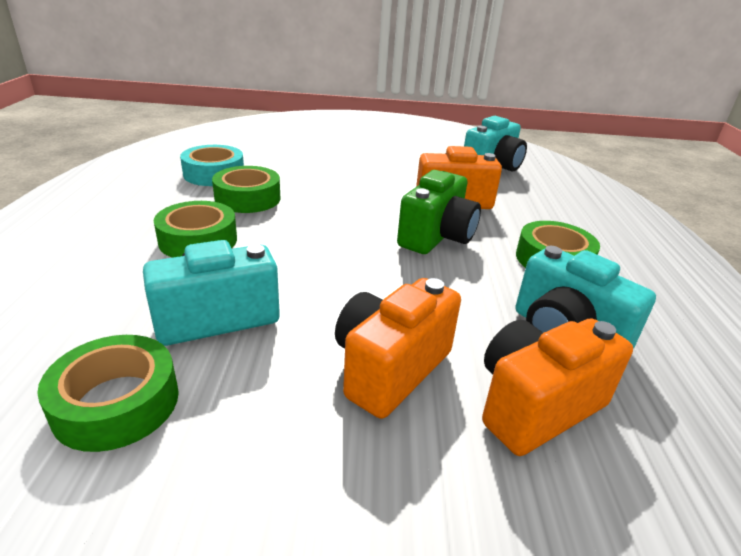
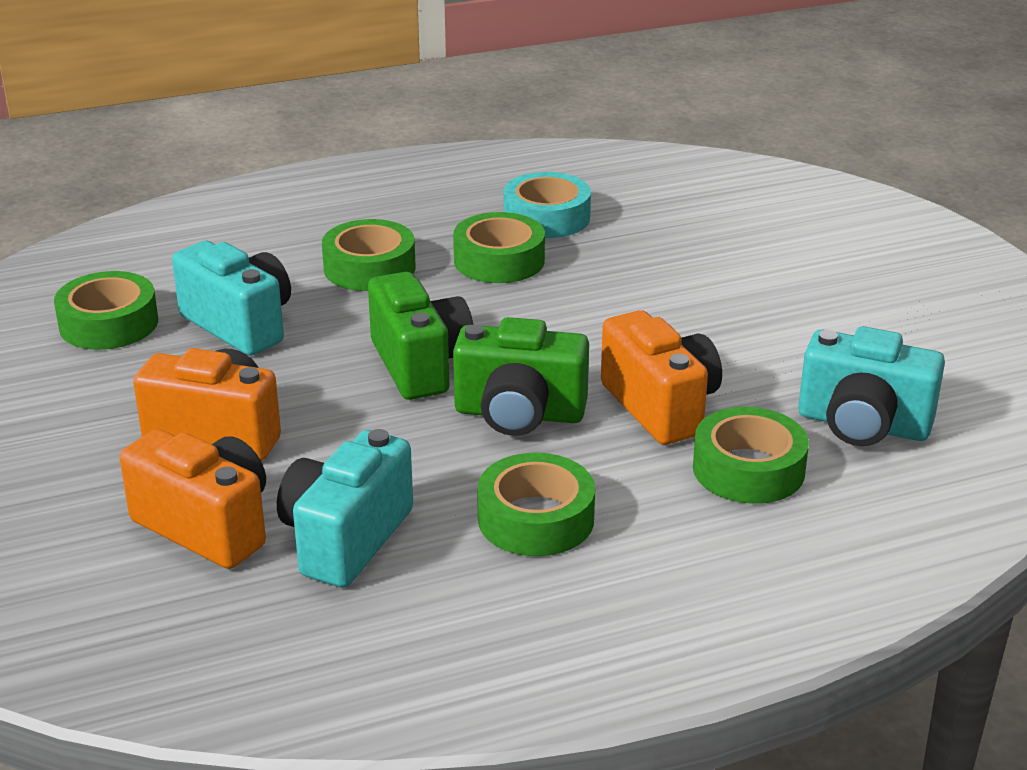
camera: 70 degrees right, 0 degrees up
(353, 253) = (420, 365): none -> green camera
(520, 197) = (748, 469): none -> green tape

